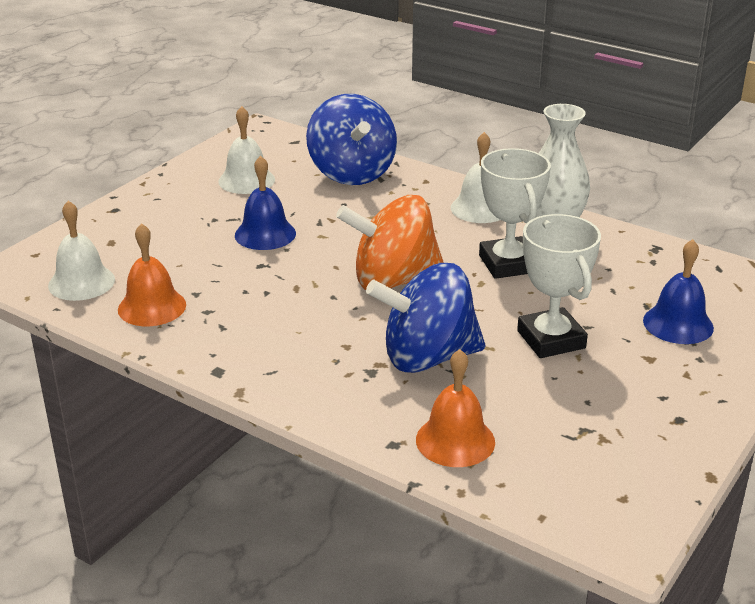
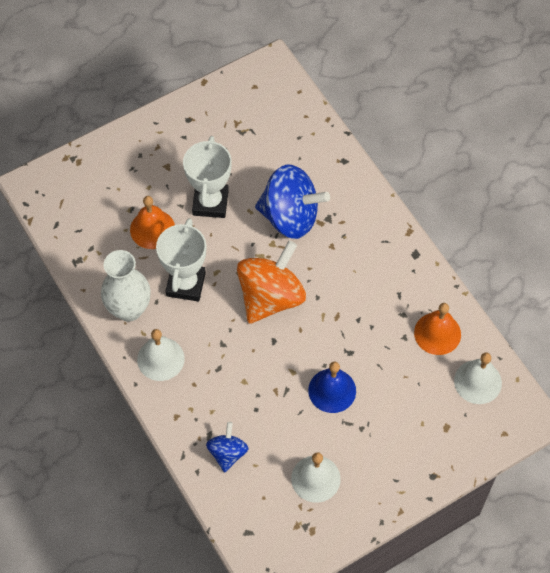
camera: 155 degrees left, 30 degrees up
(351, 173) = (227, 453): blue spinning top -> blue spinning top, size x0.53
(393, 281) = (271, 297): orange spinning top -> orange spinning top turned 75 degrees counterclockwise
(455, 440) = (311, 150): orange bell -> orange bell (152, 229)
(678, 324) = (127, 186): blue bell -> none

